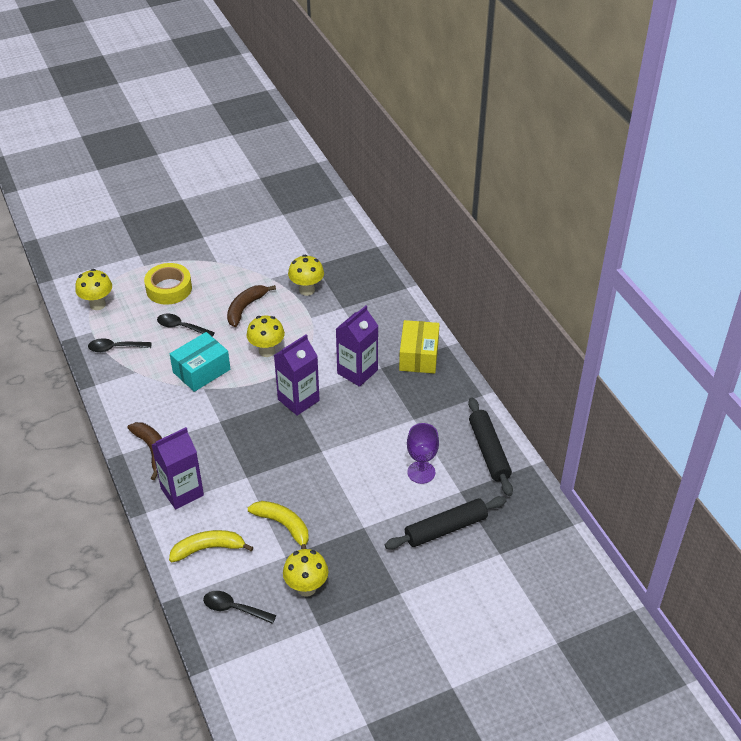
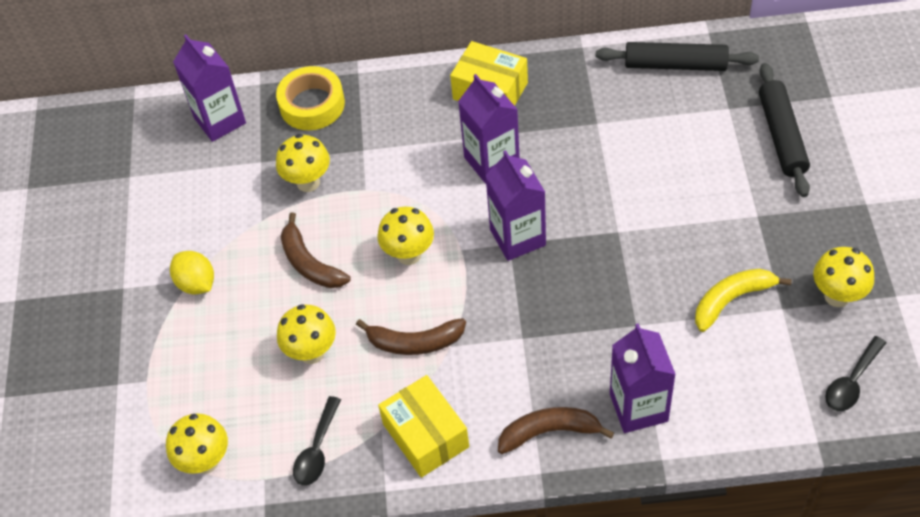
camera: 65 degrees left, 10 degrees up
(136, 393) = (426, 435): none -> yellow box
(169, 288) = (218, 354): yellow tape -> yellow tape (312, 104)
(181, 327) = (312, 352): black spoon -> yellow mushroom
(201, 371) = (414, 342): turquoise box -> brown banana
(208, 548) = (747, 393): yellow banana -> none
(215, 265) = (196, 283): none -> yellow lemon
(340, 238) = (220, 120): none -> purple carton
(421, 472) = (687, 137): purple goblet -> none

